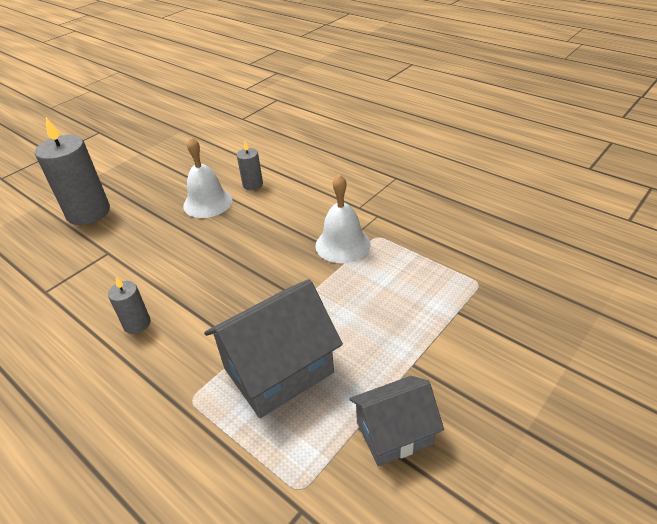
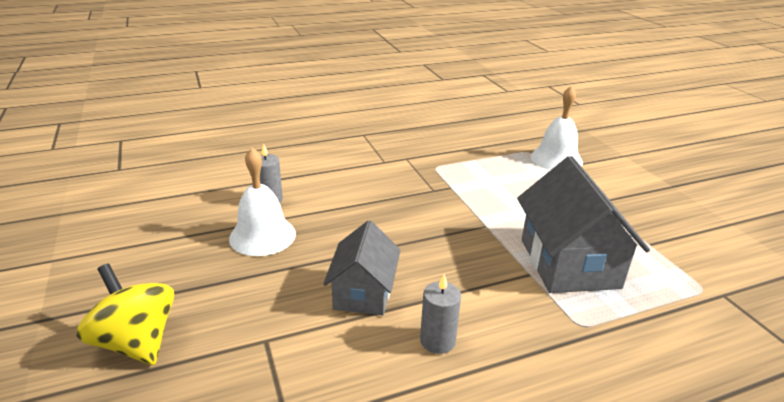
camera: 65 degrees left, 10 degrees down
(88, 212) = (136, 342): grey candle -> yellow spinning top
(342, 244) = (429, 184): white bell -> white bell (556, 159)
(394, 433) = (660, 231): grey house -> grey house (363, 292)

